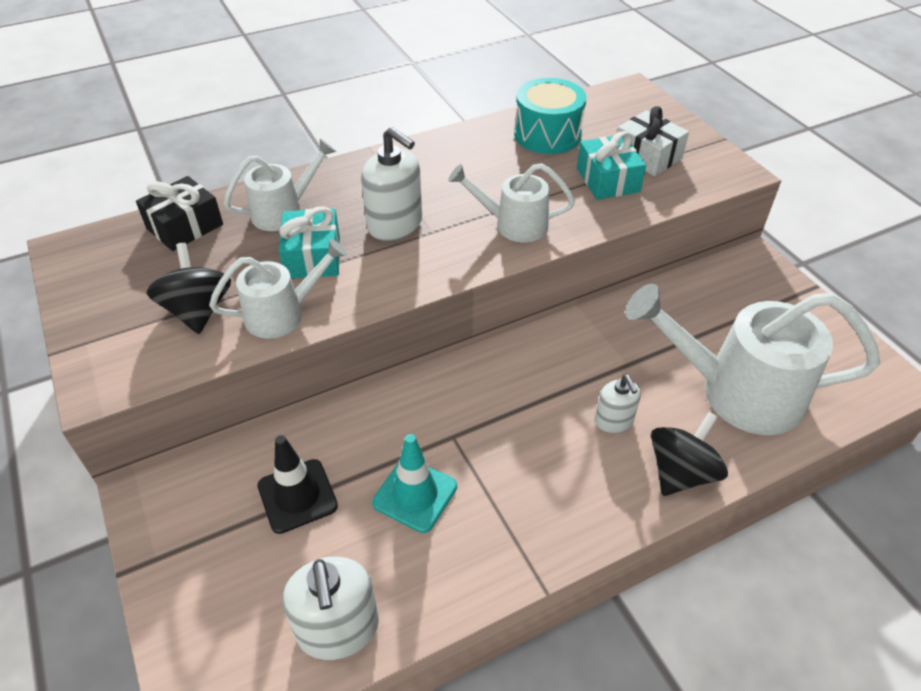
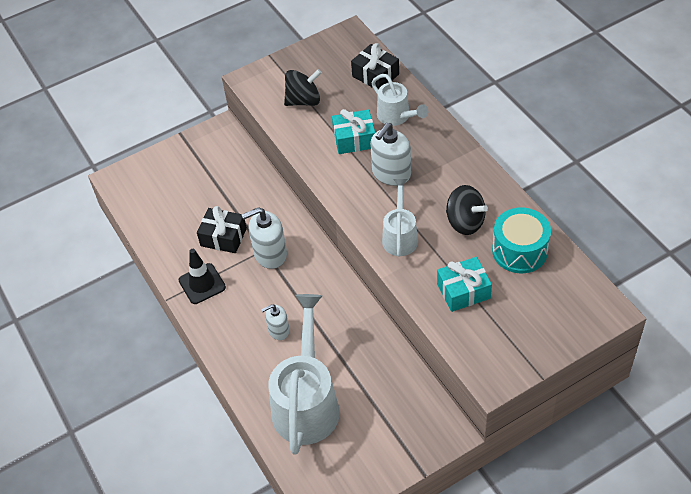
camera: 90 degrees right, 5 degrees up
(283, 314) = (304, 136): white watering can -> none
(297, 496) = (222, 188): black traffic cone -> black traffic cone (202, 284)
(338, 628) = (150, 218): white soap dispenser -> white soap dispenser (270, 254)
(415, 494) = (223, 237): turquoise traffic cone -> black gift
(647, 156) = (502, 318): white gift -> none
(681, 472) = (241, 365): black spinning top -> black spinning top (465, 222)

